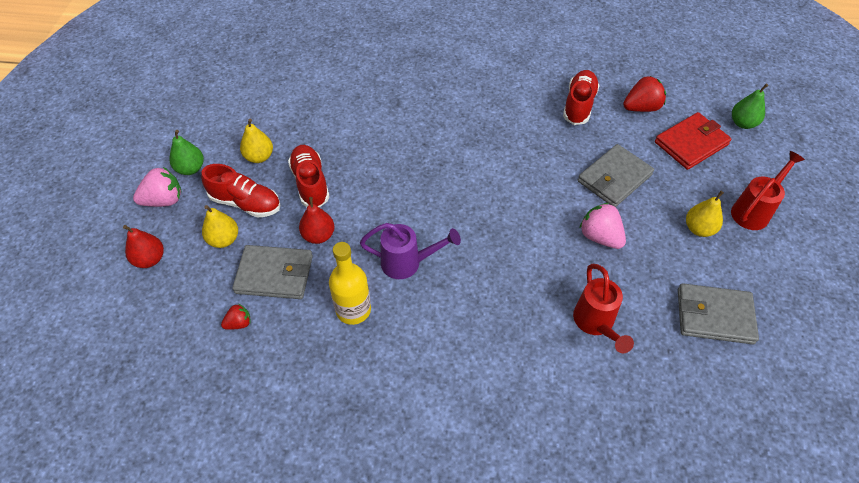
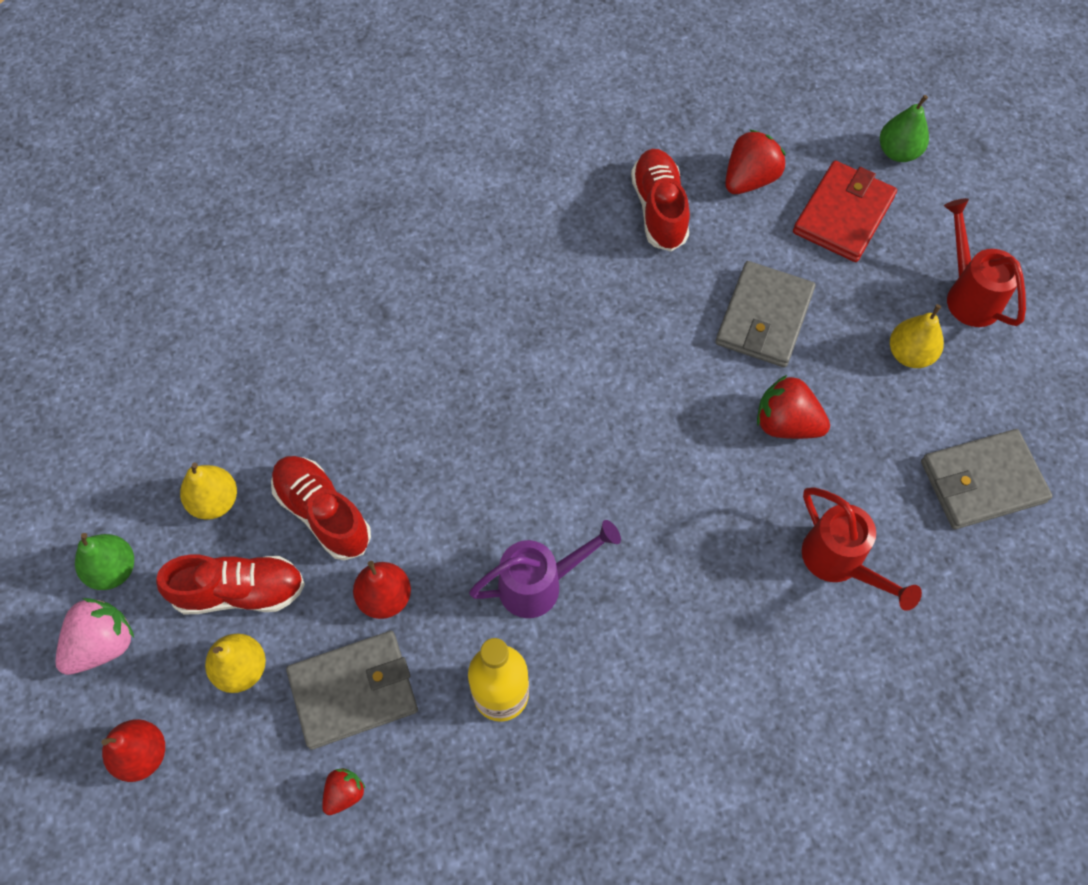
camera: 25 degrees left, 10 degrees up
(600, 237) = (786, 423): pink strawberry -> red strawberry
(754, 210) = (968, 294): red watering can -> red watering can turned 45 degrees counterclockwise

